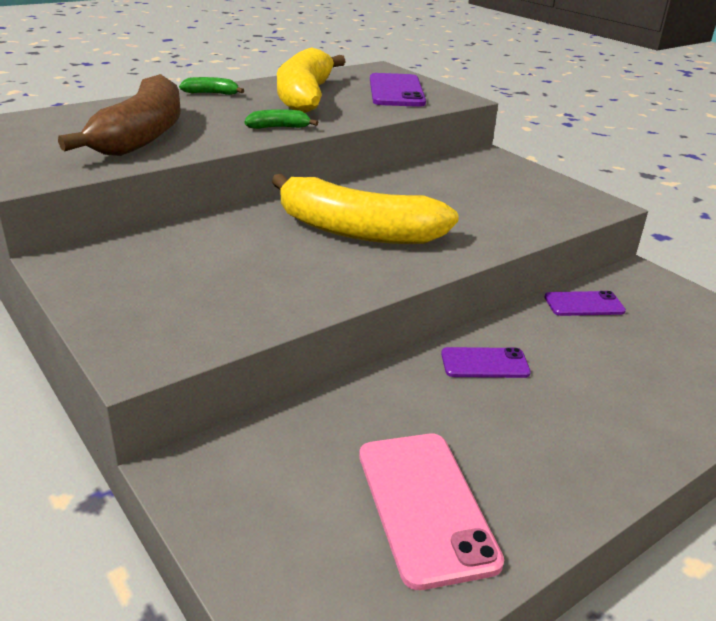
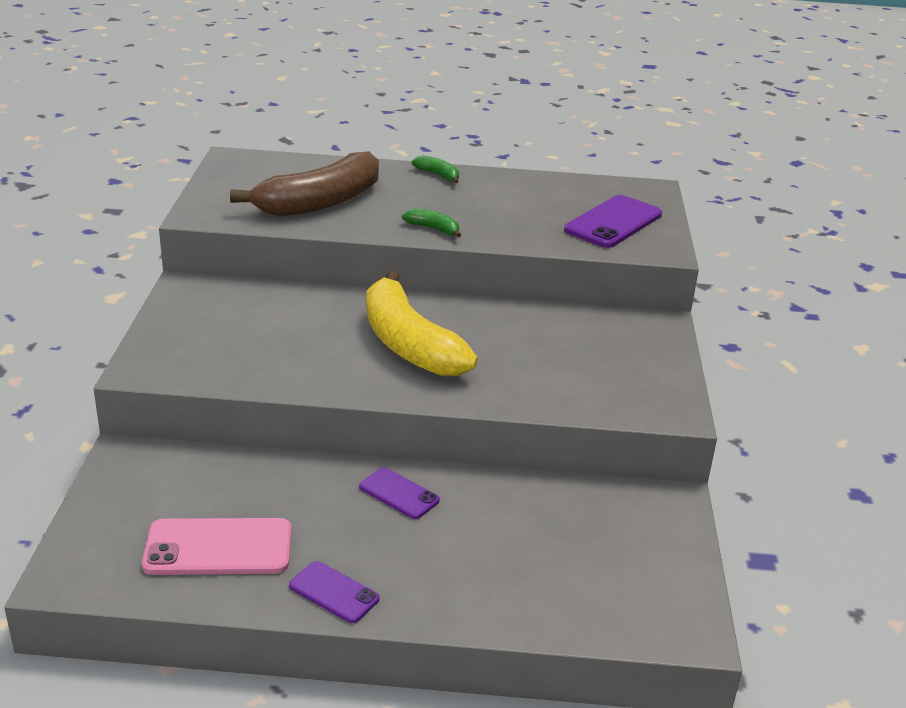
camera: 40 degrees right, 0 degrees up
(305, 96) = (513, 202): yellow banana -> none
(425, 506) = (218, 548): pink phone -> pink phone turned 60 degrees clockwise
(584, 304) = (563, 496): purple phone -> purple phone (334, 592)

